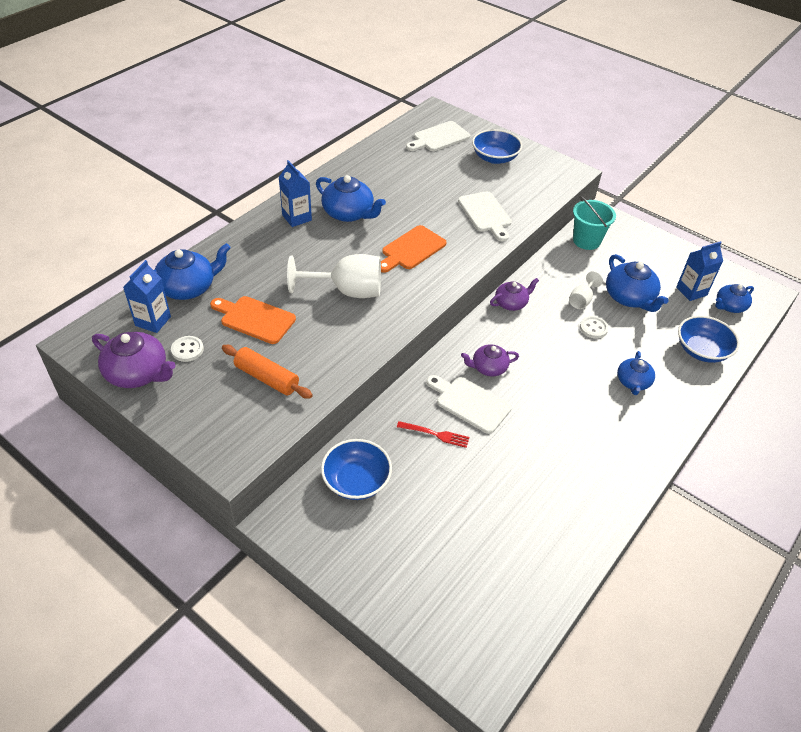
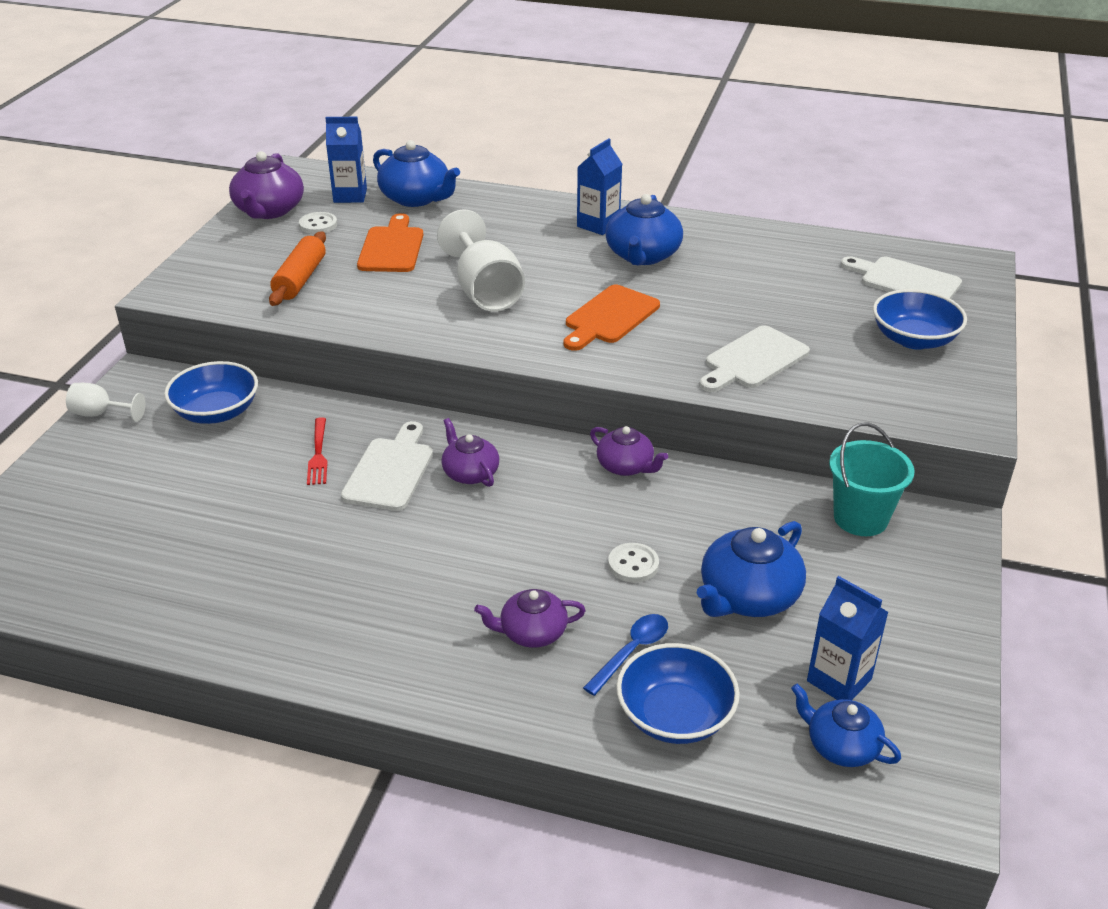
camera: 70 degrees right, 10 degrees down
(411, 249) = (609, 317): orange cutting board -> orange cutting board turned 75 degrees counterclockwise
(581, 300) = (694, 539): white goblet -> white goblet (101, 414)
(633, 382) = (532, 632): blue teapot -> purple teapot
(656, 350) = (632, 651): none -> blue spoon

